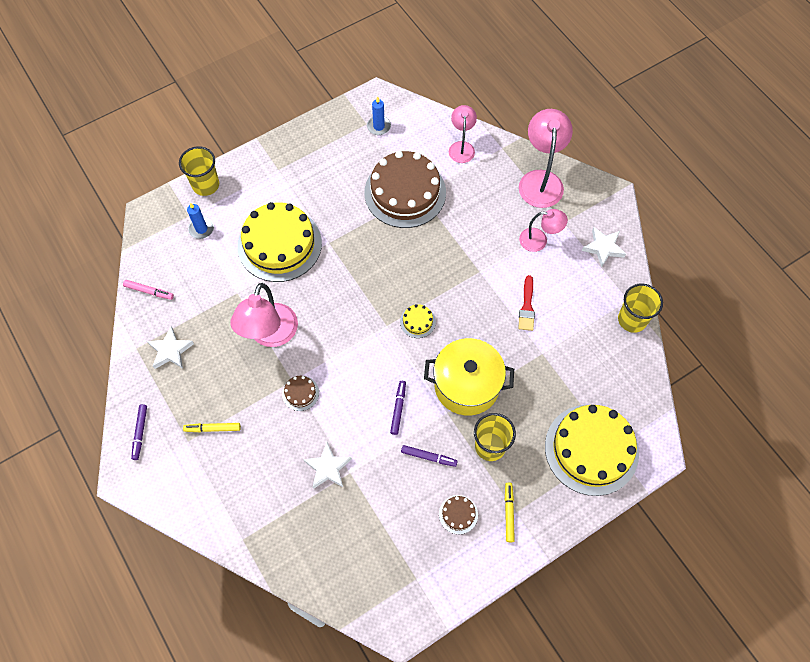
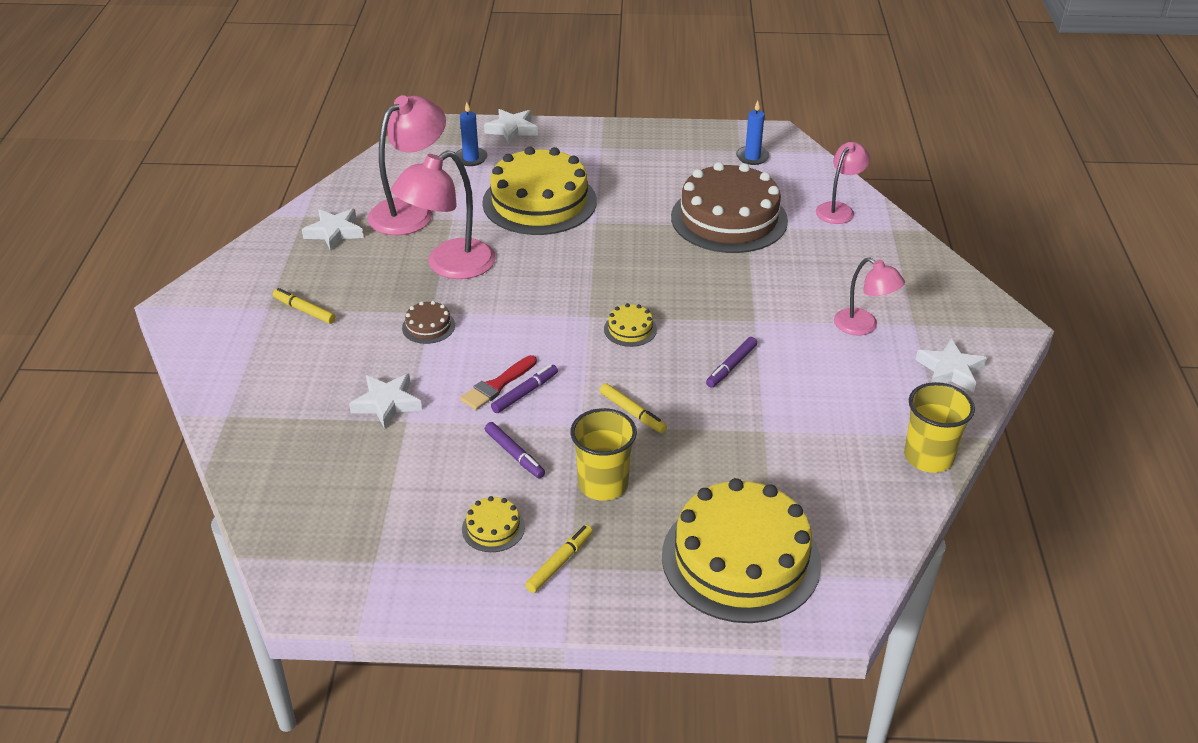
camera: 35 degrees right, 25 degrees down
(140, 433) = (231, 279): purple marker -> purple marker (731, 366)
(149, 291) = (366, 181): pink marker -> none
(206, 185) = (512, 129): yellow cup -> white star
(458, 514) = (493, 528): brown cake -> yellow cake
(466, 385) = (632, 413): yellow pot -> yellow marker
(527, 307) = (786, 378): red brush -> red brush (497, 385)
(540, 180) = (918, 275): pink lamp -> pink lamp (410, 211)

